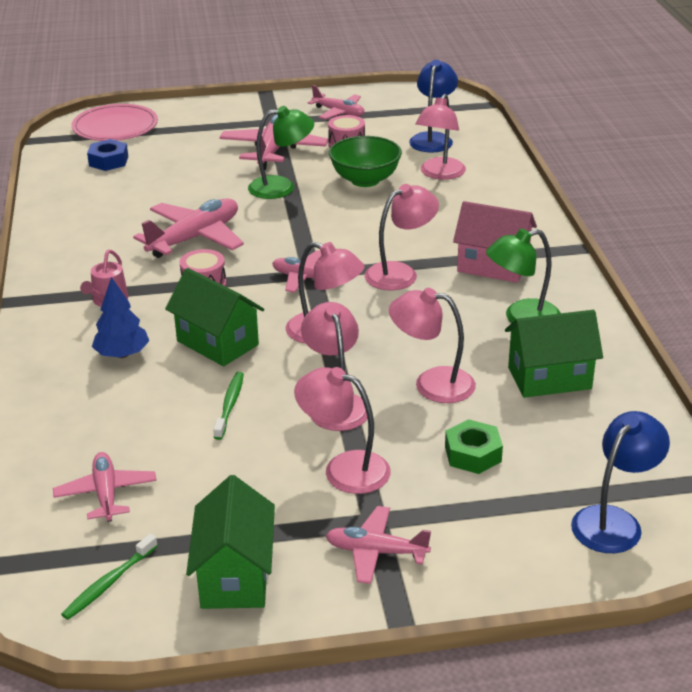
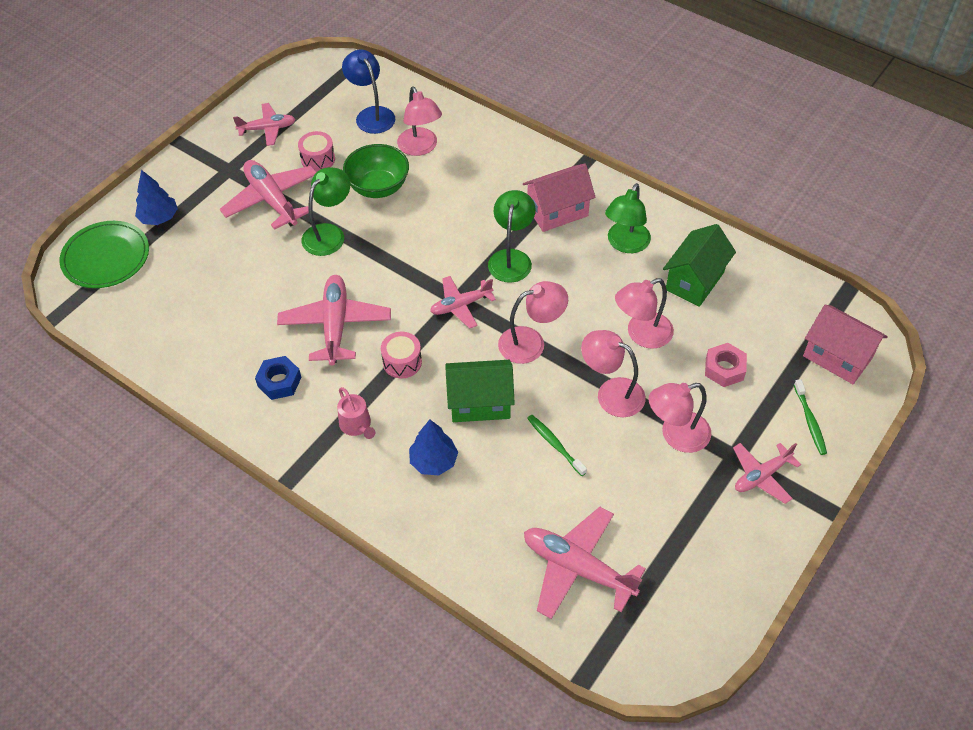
camera: 45 degrees left, 20 degrees up
(106, 493) = (577, 568): pink plane -> pink plane, size x1.61
(108, 161) = (156, 297): blue nut -> blue nut (279, 382)
(109, 583) = (664, 621): green toothbrush -> green toothbrush (810, 421)
(115, 127) = (106, 257): pink plate -> green plate
(183, 124) = (159, 218): none -> blue tree
(235, 576) = (718, 555): green house -> none
(400, 273) = (511, 258): pink lamp -> green lamp
(472, 454) = (724, 369): green nut -> pink nut
(614, 521) = (837, 357): blue lamp -> pink house

